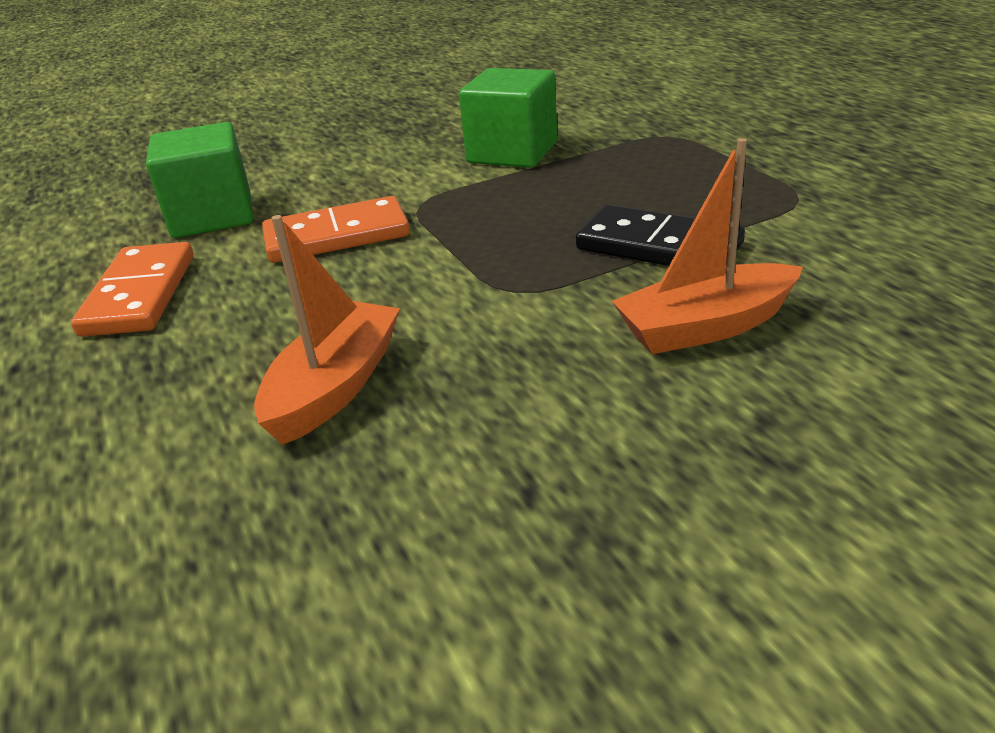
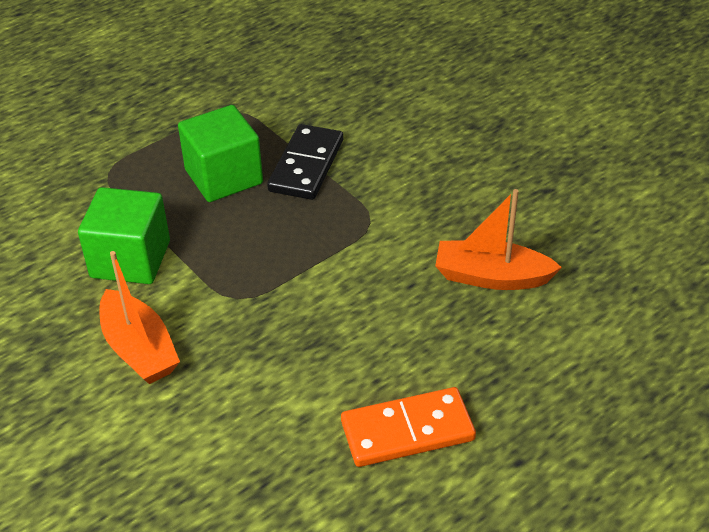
camera: 105 degrees left, 10 degrees up
(212, 216) = (260, 442): green cube -> green cube (223, 177)
(337, 236) = (299, 334): orange domino -> none
(705, 327) = (399, 144): orange boat -> orange boat (139, 349)

